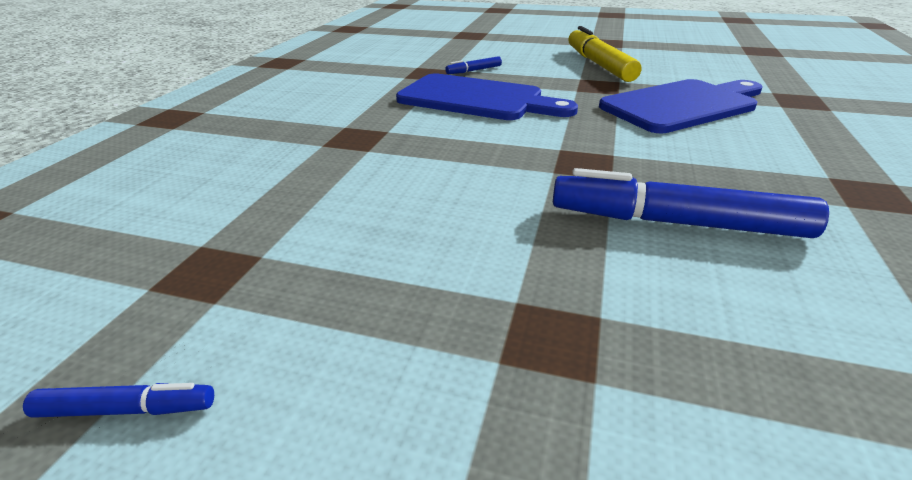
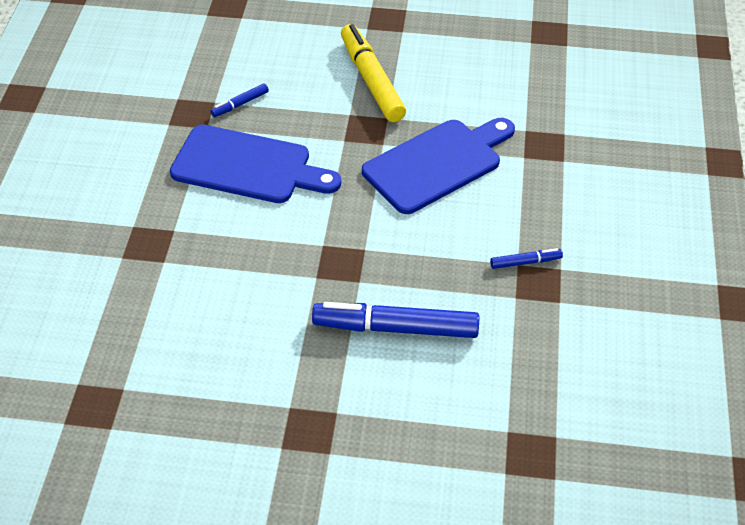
camera: 10 degrees left, 15 degrees up
(126, 409) = (99, 496): blue marker -> blue marker (525, 262)

